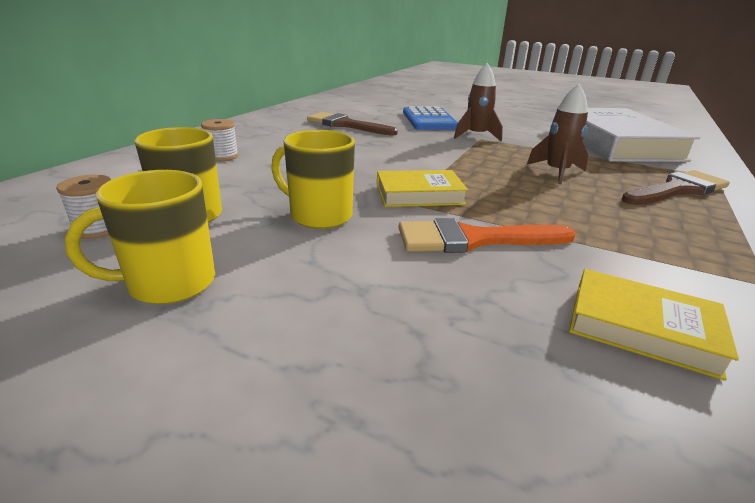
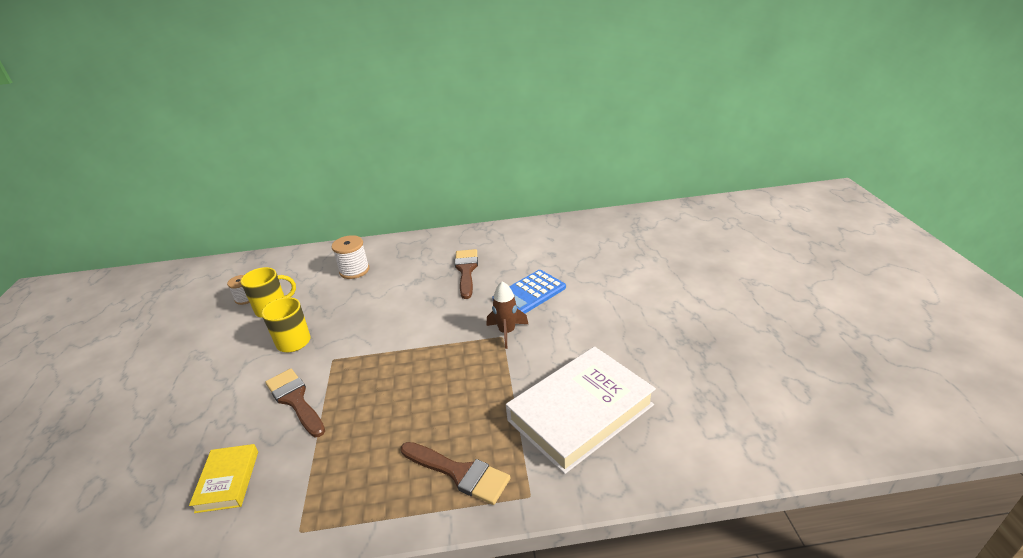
camera: 60 degrees right, 5 degrees up
(169, 283) = (210, 341): yellow mug -> none
(222, 156) = (354, 270): white spool -> white spool, size x1.54
(419, 194) = (347, 358): yellow book -> none
(473, 239) = (295, 400): orange brush -> brown brush
(556, 172) = (444, 399): brown rocket -> none

